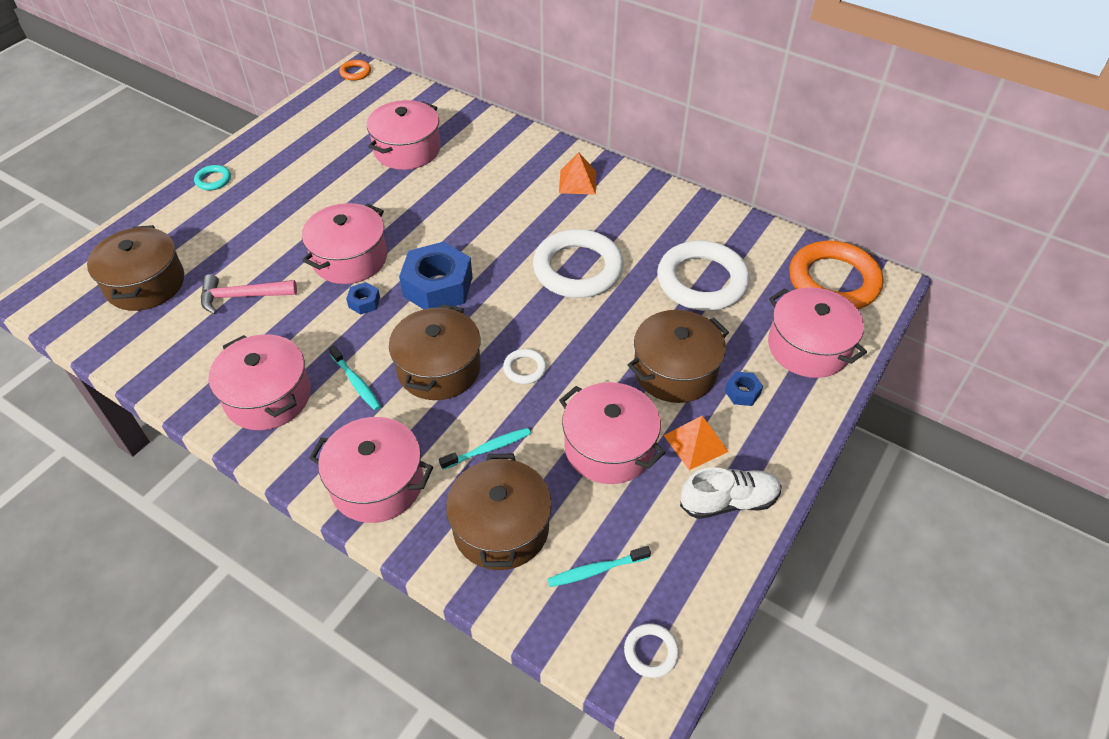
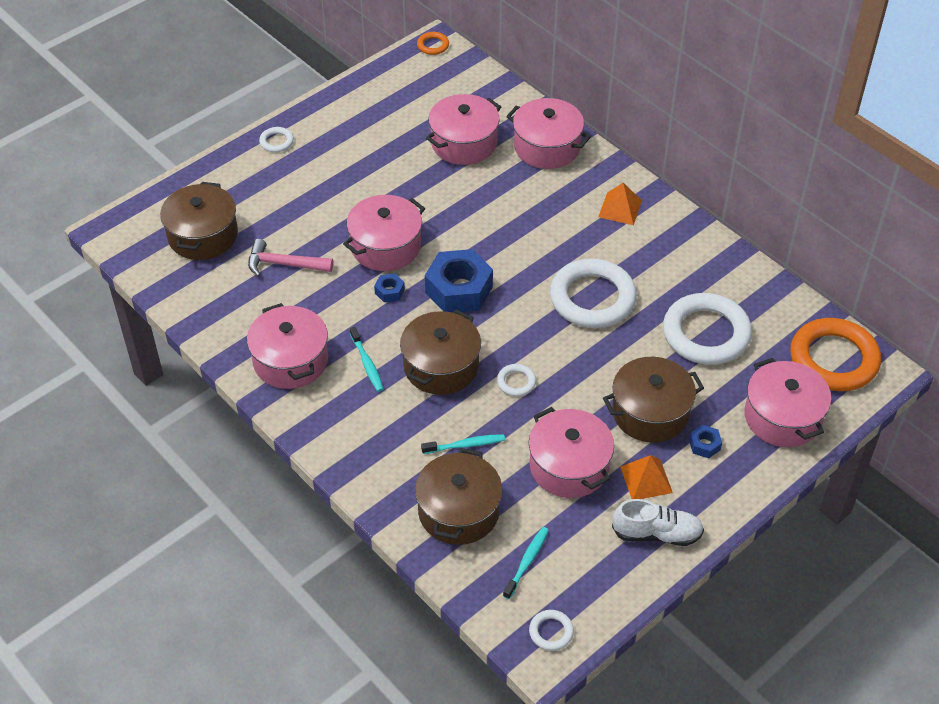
camera: 15 degrees right, 0 degrees up
(213, 180) = (276, 142): turquoise ring -> white ring
(377, 483) = (366, 453): pink pot -> pink pot (547, 147)
(596, 570) = (527, 562): turquoise toothbrush -> turquoise toothbrush turned 120 degrees clockwise

